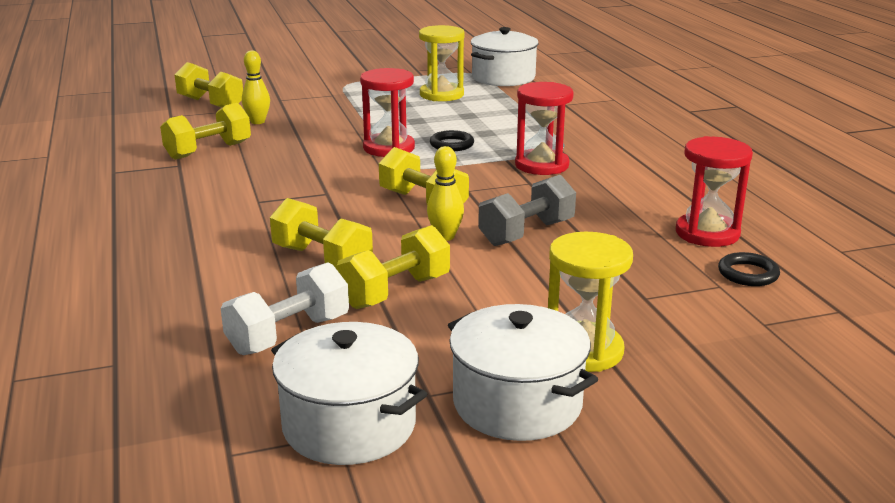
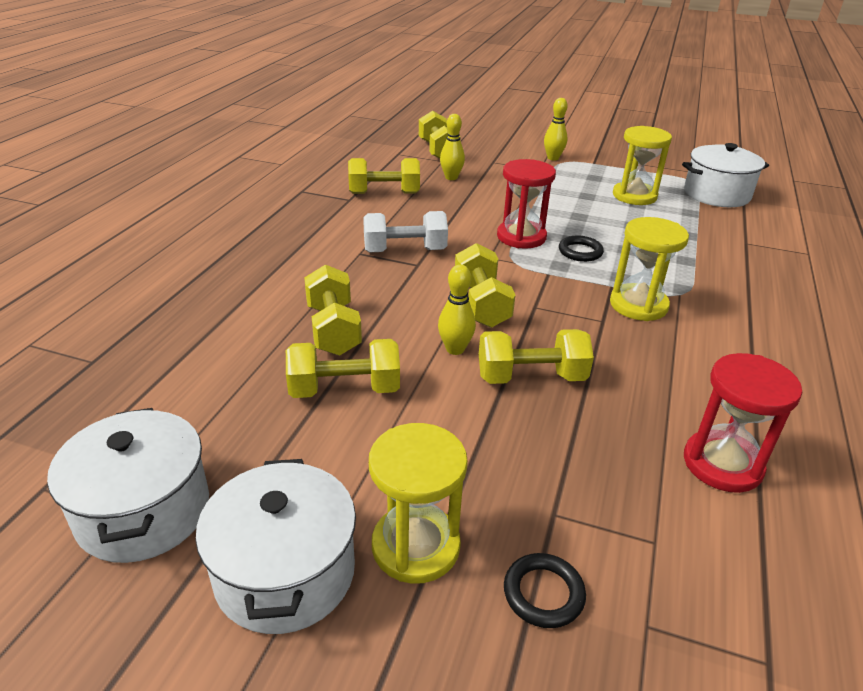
camera: 35 degrees right, 10 degrees up
(289, 335) = (220, 393): white dumbbell -> white dumbbell (405, 251)
(332, 84) = (553, 158): none -> yellow bowling pin
(526, 233) = (531, 377): grey dumbbell -> yellow dumbbell
(541, 165) = (638, 305): red hourglass -> yellow hourglass
(748, 274) = (708, 543): black ring -> black ring (543, 593)

